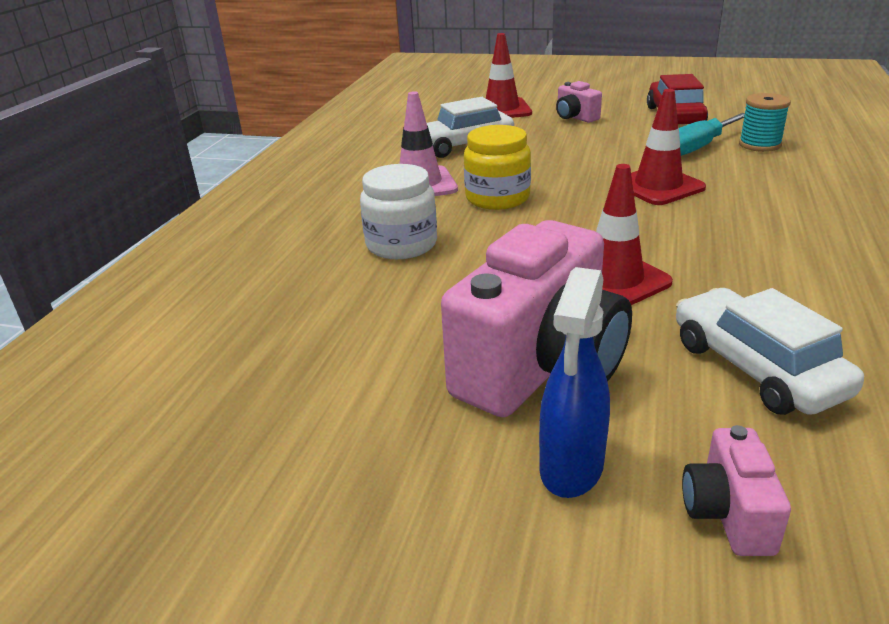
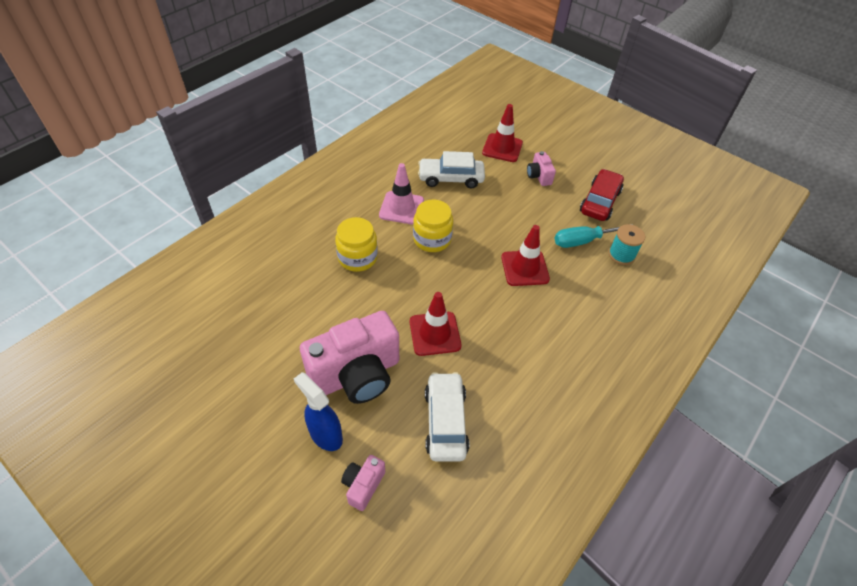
camera: 20 degrees right, 20 degrees up
(401, 244) = (357, 258): white jar -> yellow jar
(571, 468) = (325, 434): blue spray bottle -> blue spray bottle turned 90 degrees clockwise

